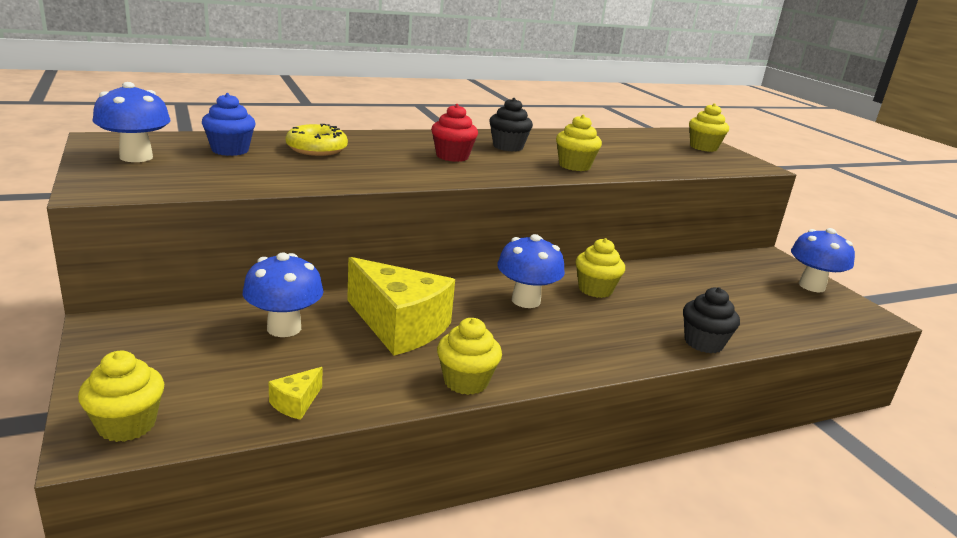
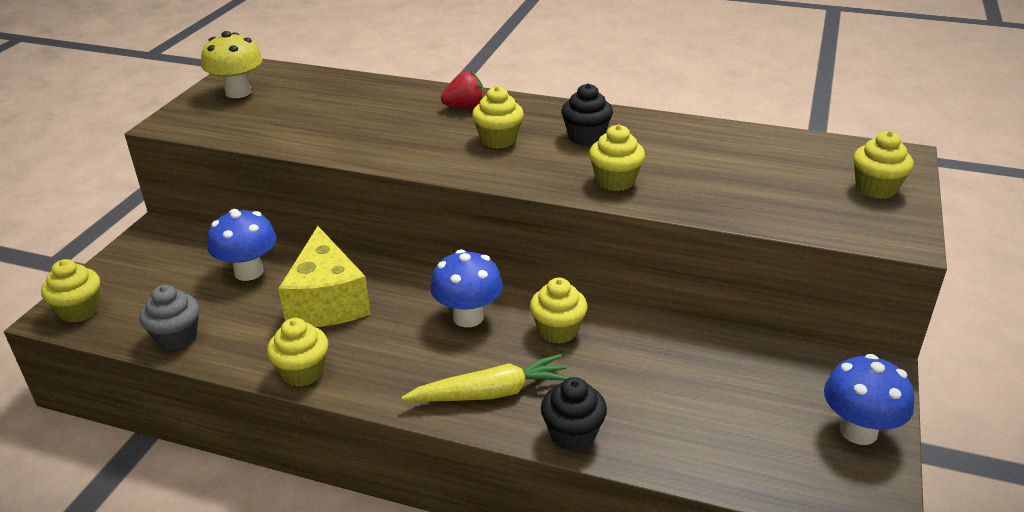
camera: 45 degrees right, 10 degrees up
(136, 157) = (238, 92): blue mushroom -> yellow mushroom
(230, 150) = (314, 96): blue cupcake -> none
(296, 403) = (177, 337): yellow cheese -> grey cupcake
(316, 149) = (385, 106): yellow donut -> none
(385, 141) = (465, 107): none -> red strawberry
(452, 156) = (498, 140): red cupcake -> yellow cupcake
(620, 339) = (491, 393): none -> yellow carrot

